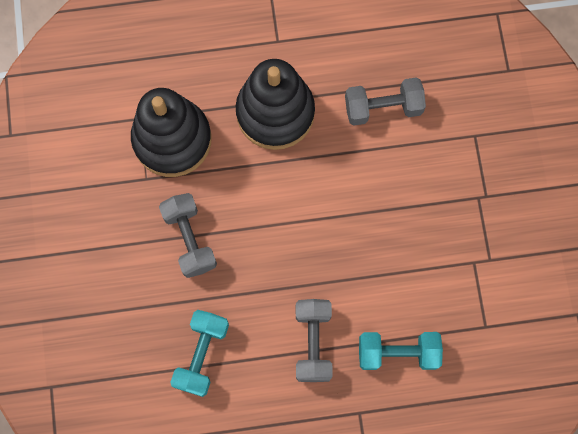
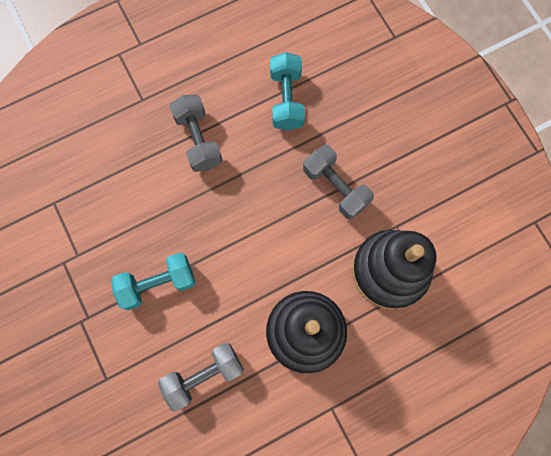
camera: 160 degrees right, 0 degrees up
(397, 352) = (124, 156): turquoise dumbbell -> turquoise dumbbell (158, 284)

